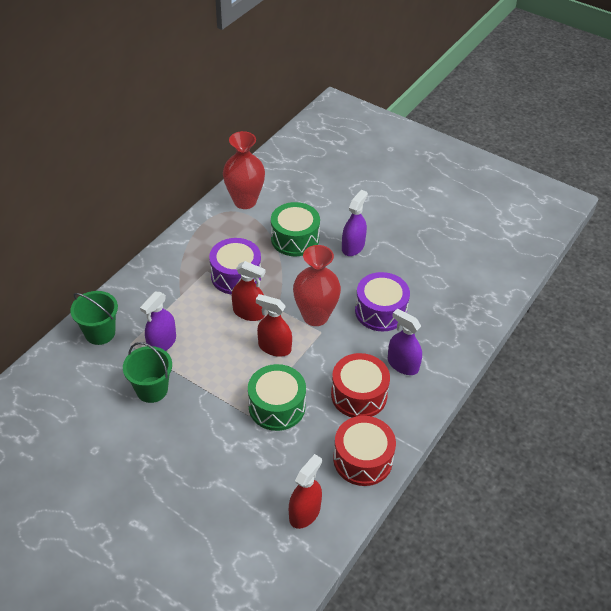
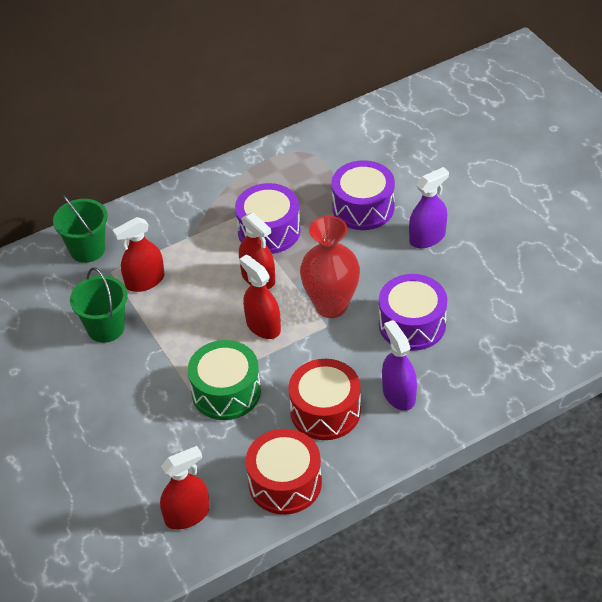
camera: 30 degrees right, 0 degrees up
(162, 343) = (145, 281): purple spray bottle -> red spray bottle
(245, 201) = (331, 145): red vase -> none
(295, 239) = (363, 207): green drum -> purple drum

